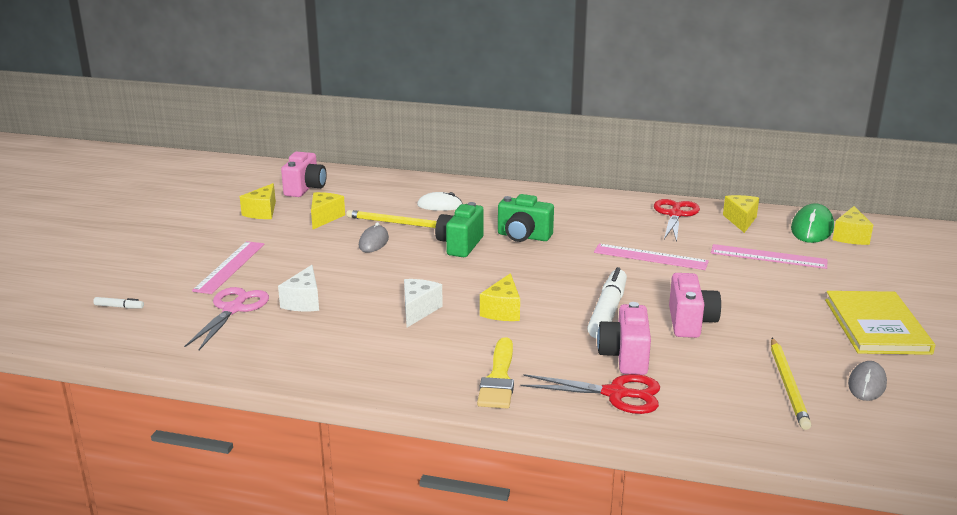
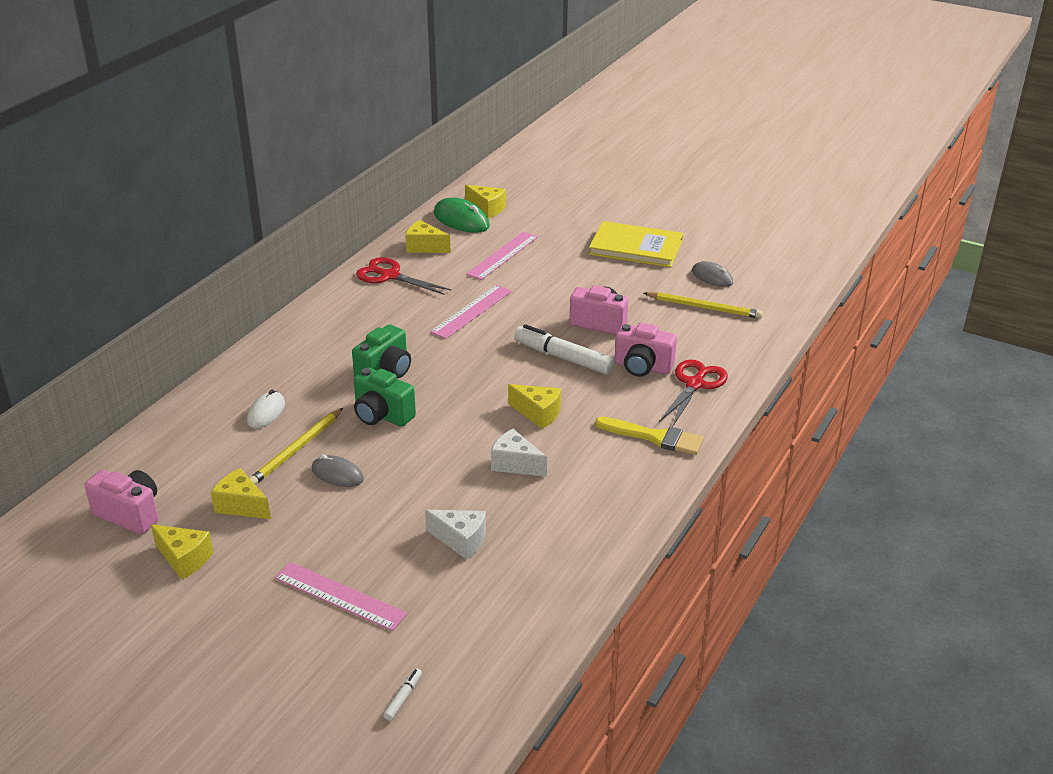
camera: 75 degrees left, 10 degrees up
(233, 309) = (454, 597): pink scissors -> none

